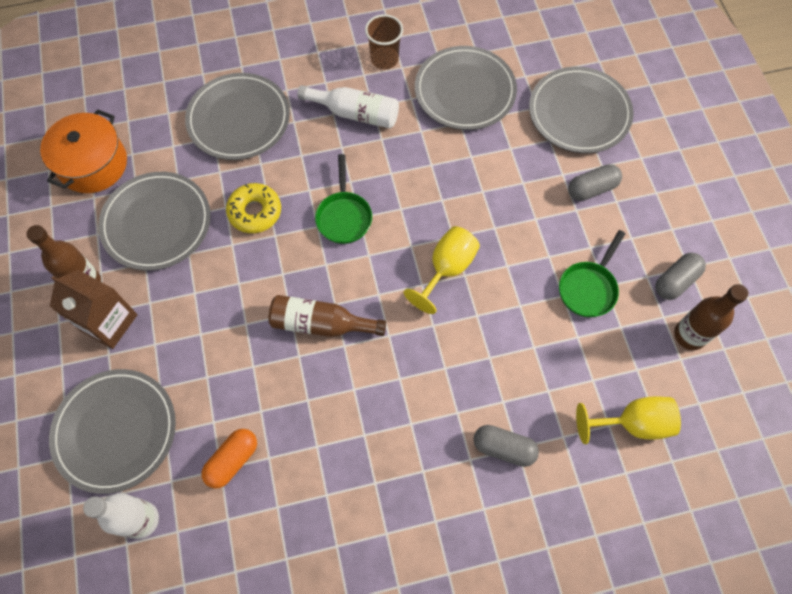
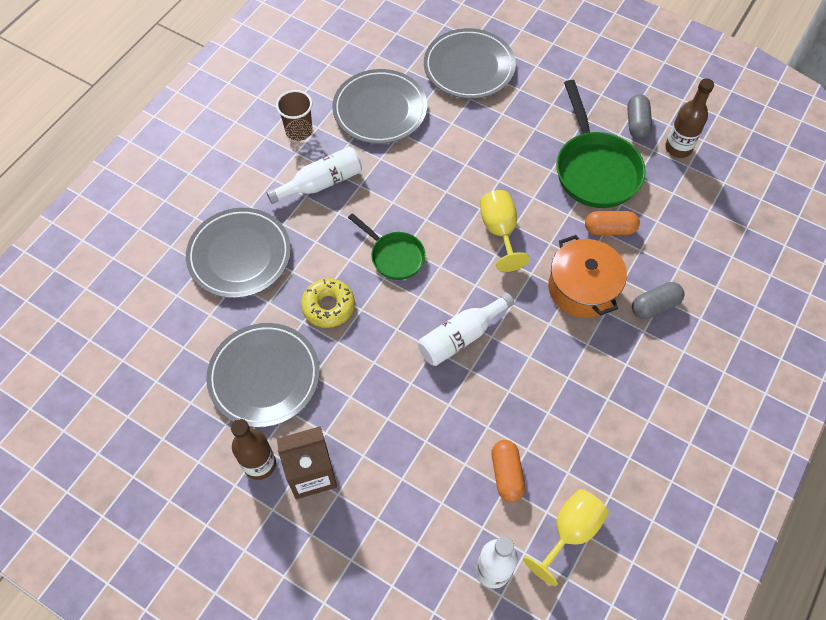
camera: 45 degrees left, 5 degrees down
(93, 164) = (160, 380): orange pot -> orange pot (582, 288)
(115, 431) = (406, 536): grey plate -> none
(321, 324) = (461, 336): brown bottle -> white bottle
(541, 349) = (609, 229): none -> orange capsule
(589, 288) = (595, 169): green pan -> green pan, size x1.72
(592, 189) = (529, 108): grey capsule -> none
(632, 423) = (704, 225): yellow goblet -> yellow goblet (570, 532)

